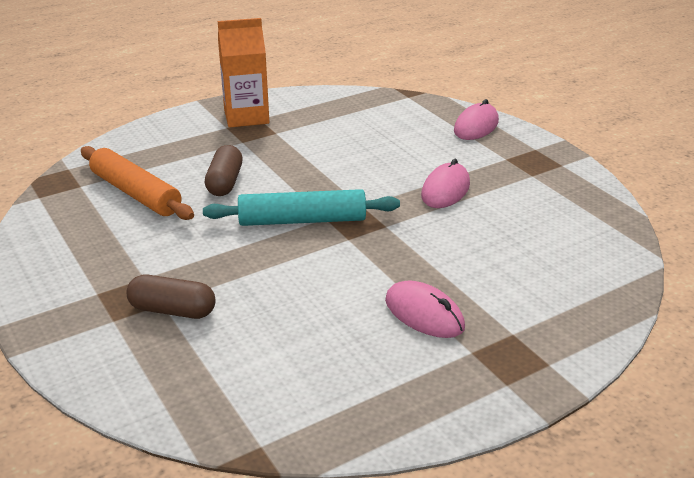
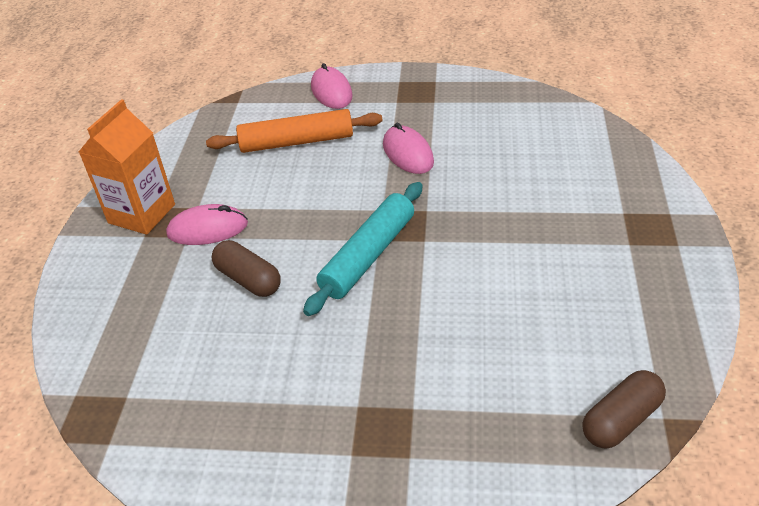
camera: 50 degrees left, 10 degrees up
(136, 193) = (194, 355): orange rolling pin -> orange rolling pin (296, 142)
(173, 310) = (431, 404): brown capsule -> brown capsule (621, 420)
(424, 314) = (565, 246): pink mouse -> pink mouse (207, 229)

